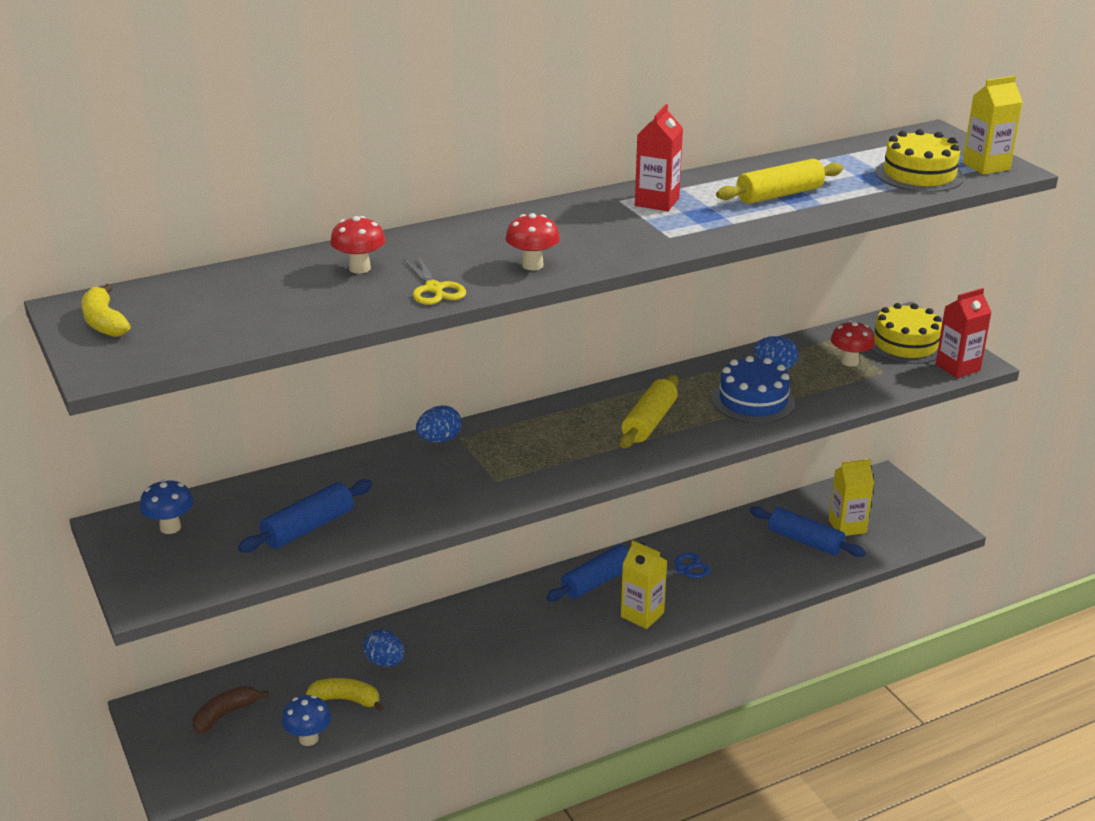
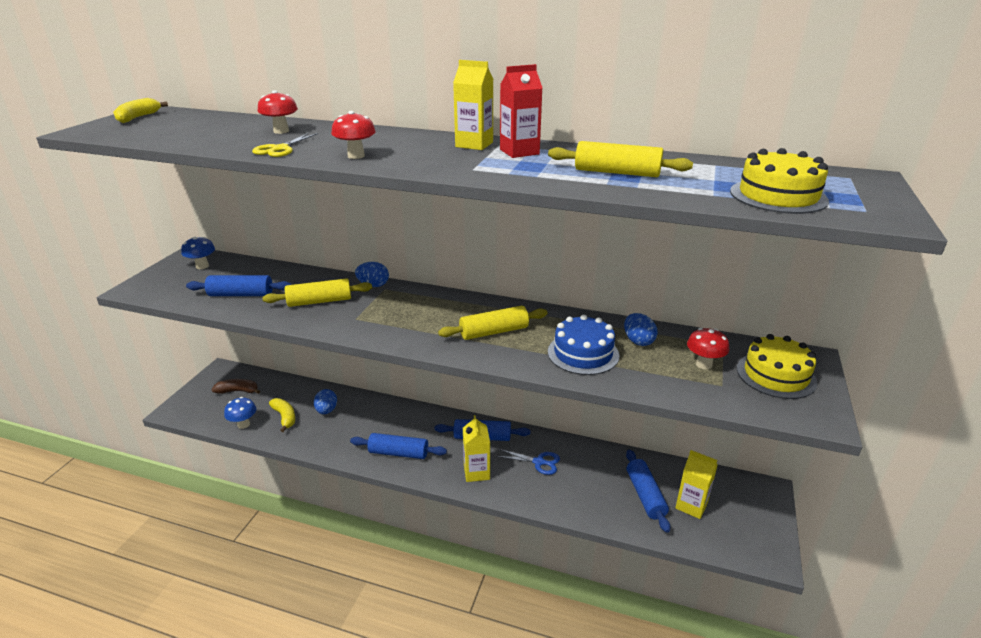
camera: 45 degrees right, 0 degrees up
(419, 485) = (319, 301): none -> yellow rolling pin
(539, 648) = (398, 453): none -> blue rolling pin
(957, 367) = (797, 414): red carton -> none
(986, 166) = (869, 210): yellow carton -> yellow carton (474, 144)

